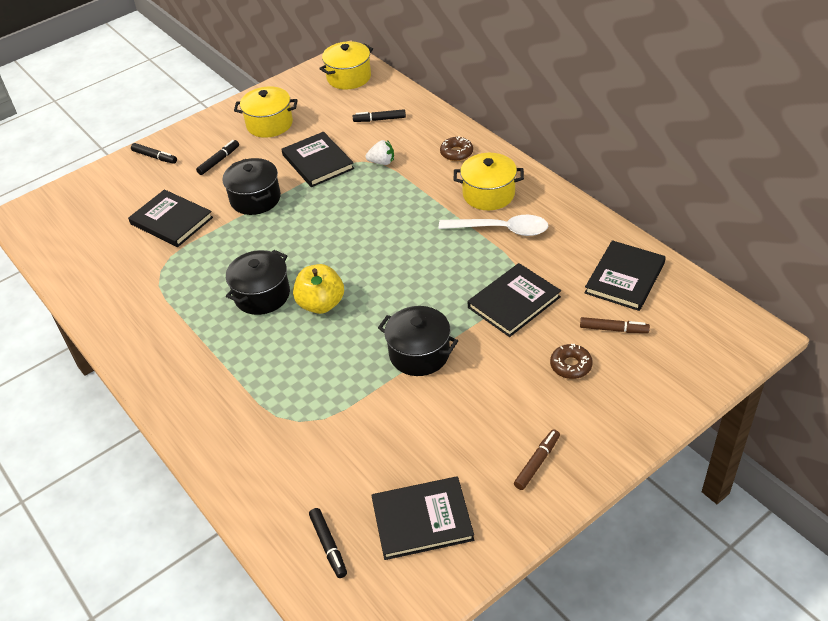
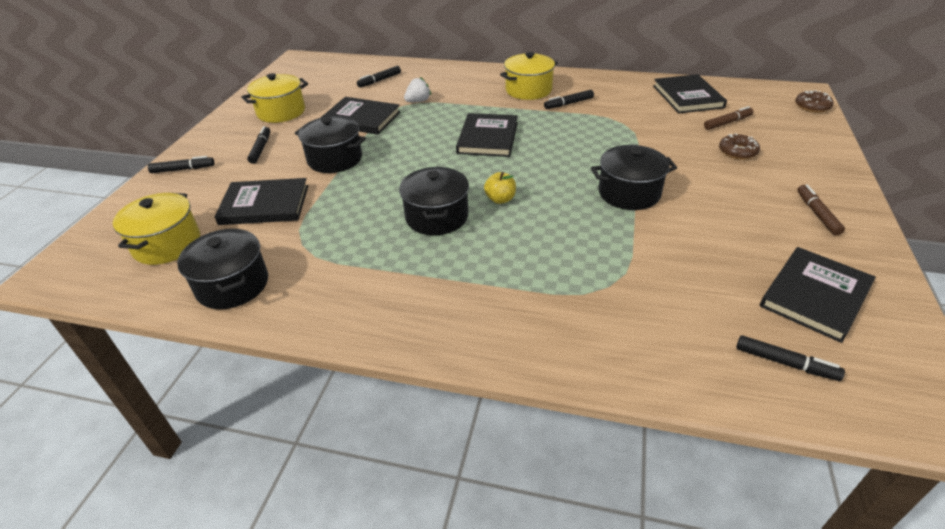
camera: 40 degrees left, 5 degrees down
(96, 281) = (232, 285): none -> black pot
(321, 304) = (500, 199): yellow apple -> yellow apple, size x0.59
(349, 77) = (317, 67): yellow pot -> yellow pot (167, 244)
(456, 153) = (469, 78): brown donut -> brown donut (812, 106)
(501, 229) = (568, 104): white spoon -> black marker
(514, 302) = (643, 136): black book -> black book (488, 138)

